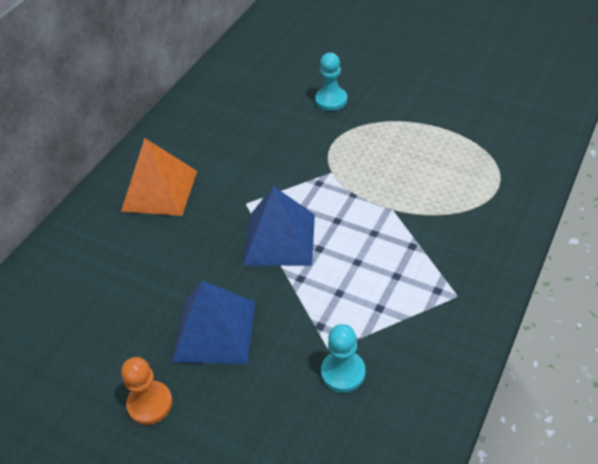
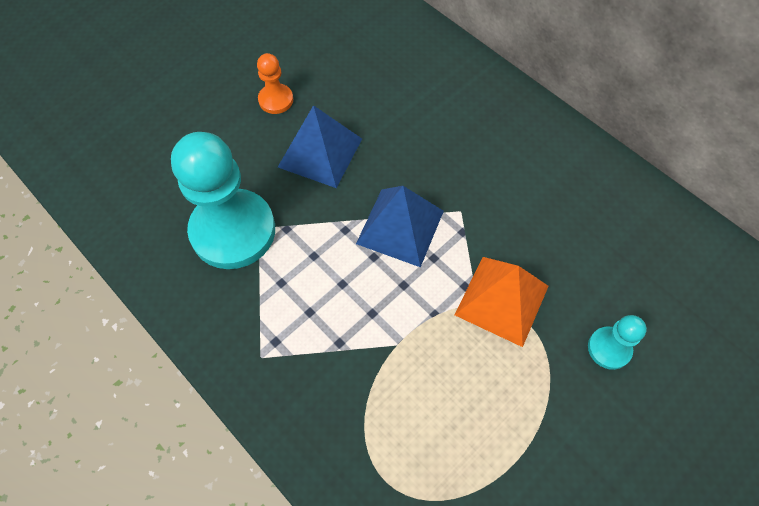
camera: 105 degrees right, 15 degrees up
(159, 190) = (506, 144): orange pyramid -> orange pyramid (501, 300)
(343, 372) = (233, 231): turquoise pawn -> turquoise pawn, size x2.17

